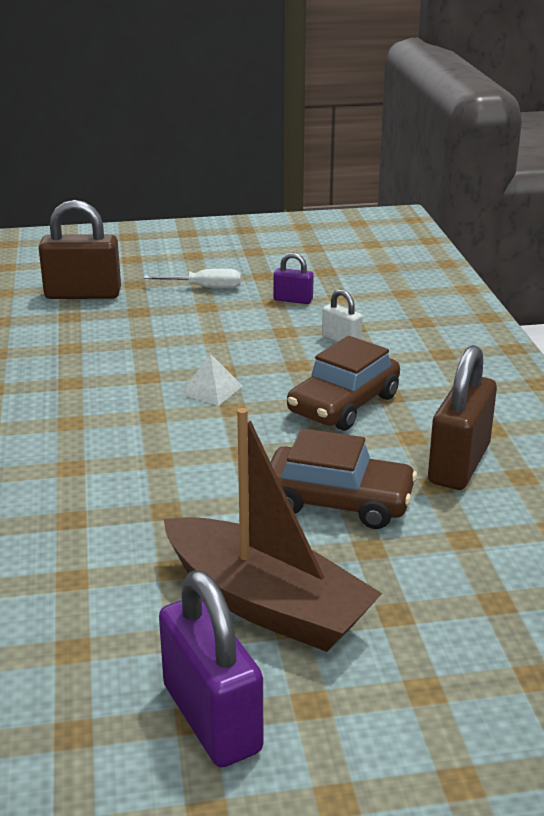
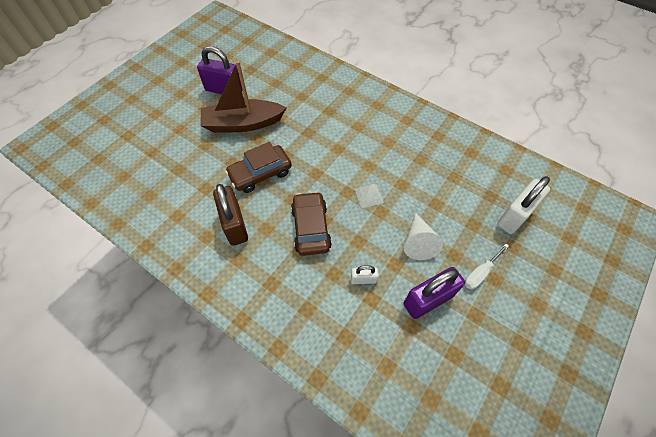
camera: 135 degrees right, 30 degrees up
(83, 294) = (514, 216): brown padlock -> white padlock
(228, 330) = (418, 242): none -> white cone
(293, 300) = (428, 300): purple padlock -> purple padlock, size x1.96

